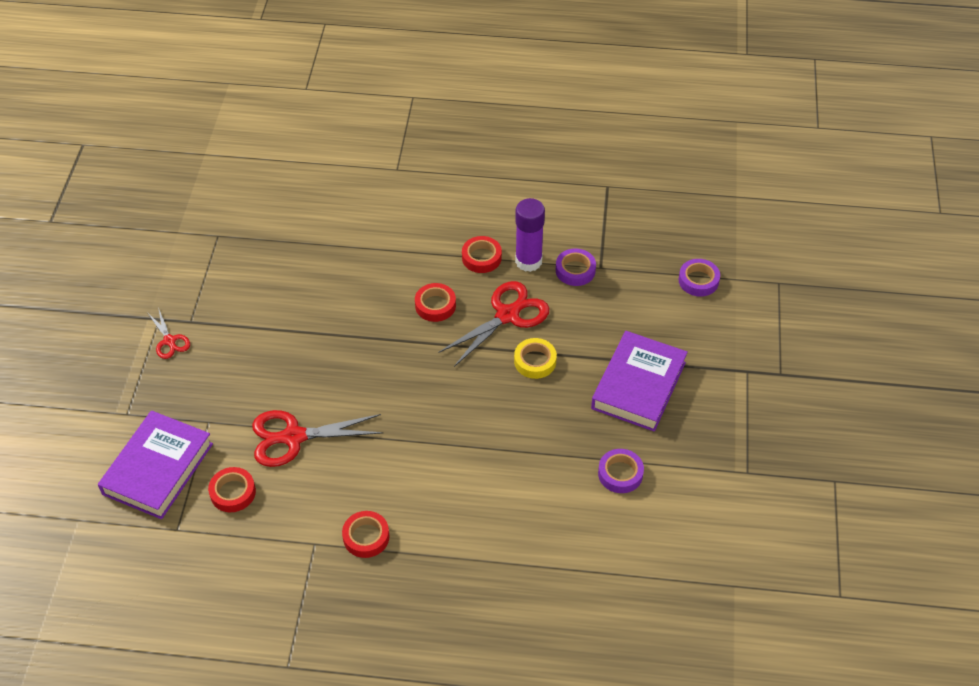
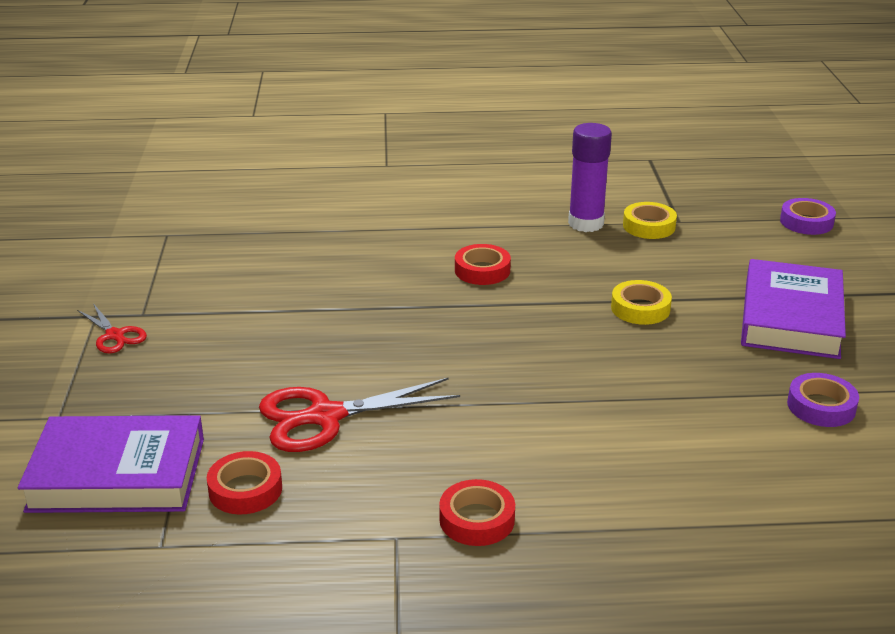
camera: 10 degrees left, 20 degrees down
(158, 469) = (117, 474): purple book -> purple book turned 75 degrees clockwise
(481, 258) = (524, 225): red tape -> none
(507, 315) = (582, 271): red scissors -> none
(575, 270) = (649, 226): purple tape -> yellow tape

